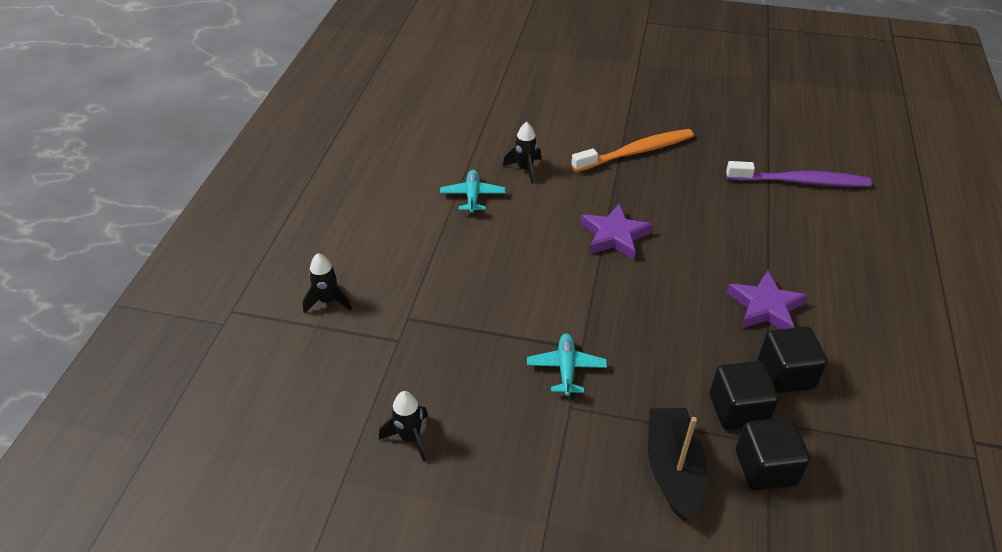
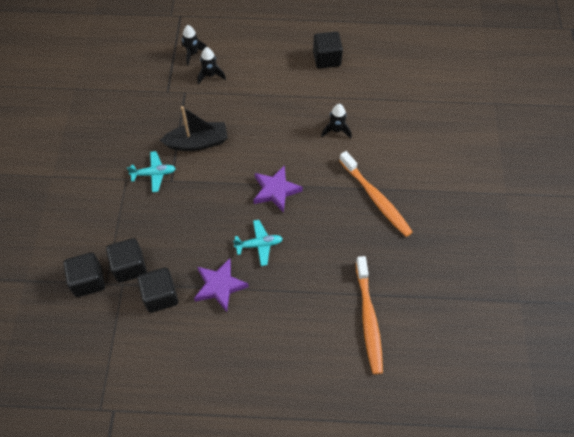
camera: 80 degrees right, 15 degrees up
(398, 161) = (326, 59): none -> black cube
(410, 437) = (101, 109): black rocket -> black rocket (210, 75)
(472, 196) = (299, 105): turquoise plane -> turquoise plane (259, 245)
(673, 469) = (86, 232): black boat -> black boat (197, 142)
(800, 181) = (368, 319): purple toothbrush -> orange toothbrush

